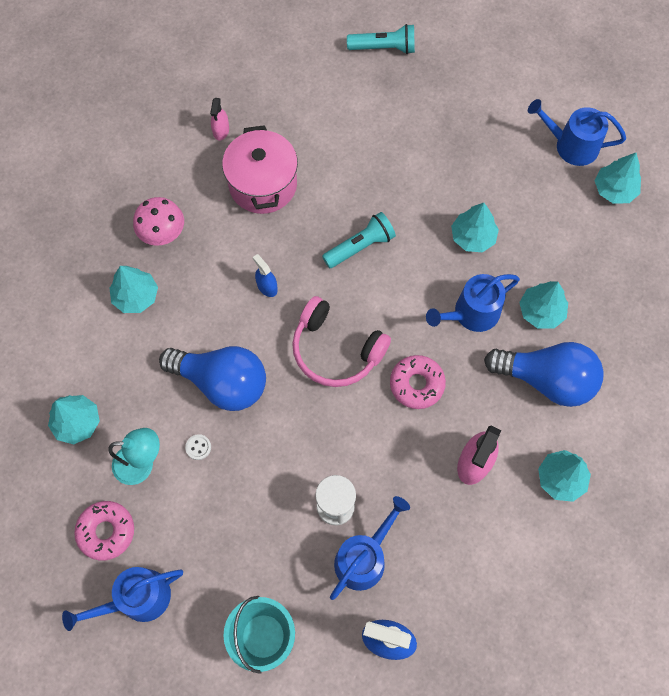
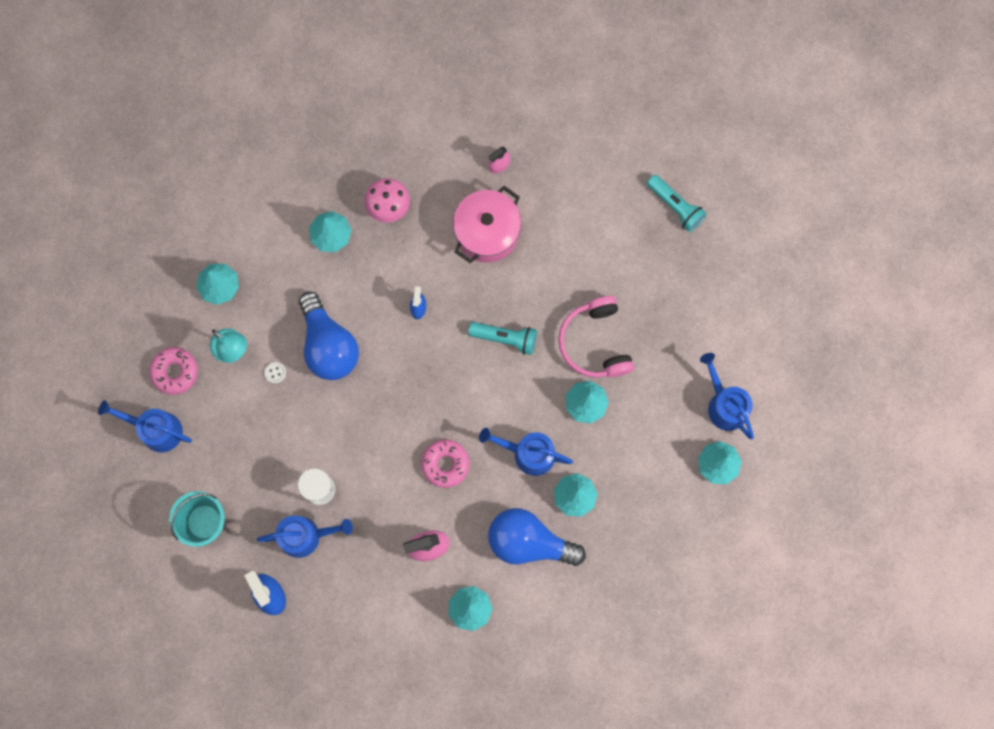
camera: 45 degrees right, 10 degrees up
(336, 350) = (418, 393): pink headphones -> pink headphones (595, 342)
(546, 379) = (529, 542): blue light bulb -> blue light bulb turned 135 degrees clockwise

